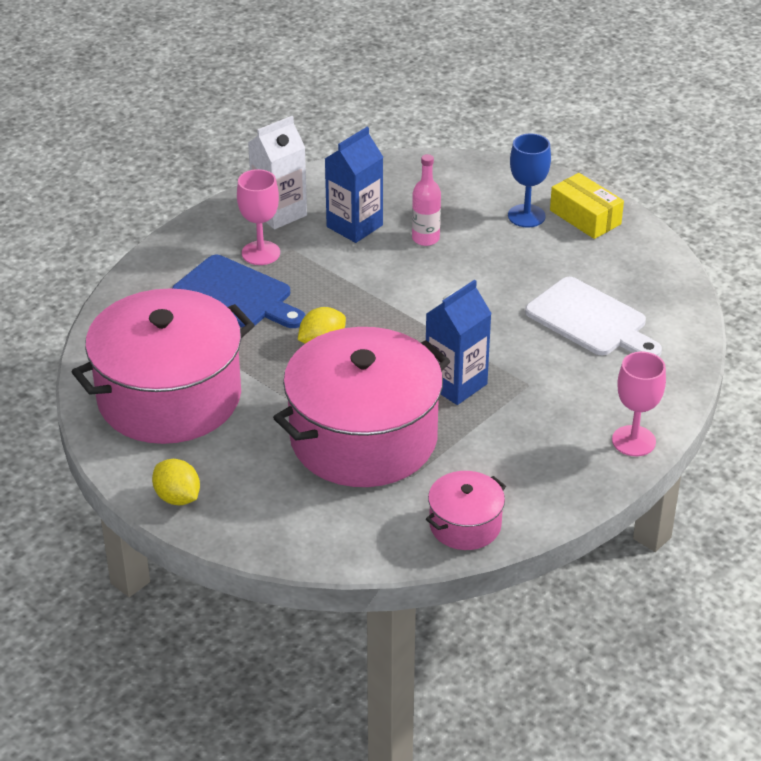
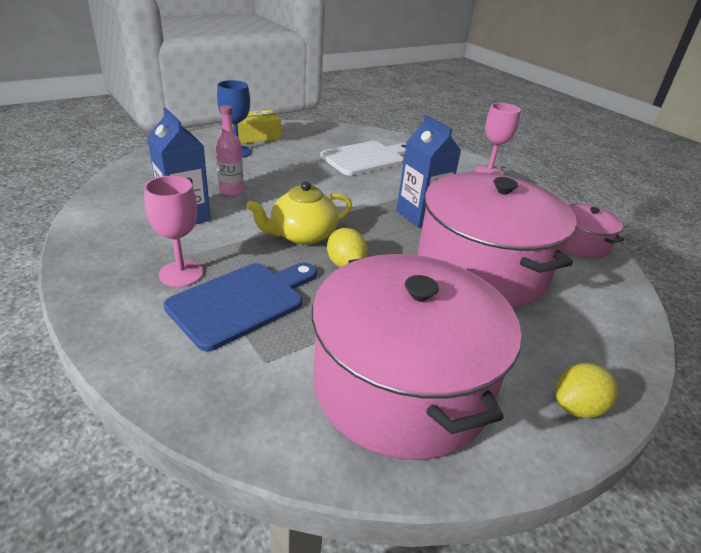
camera: 80 degrees left, 5 degrees down
(279, 213) = (124, 250): white carton -> none
(361, 305) = (302, 235): none -> yellow teapot

